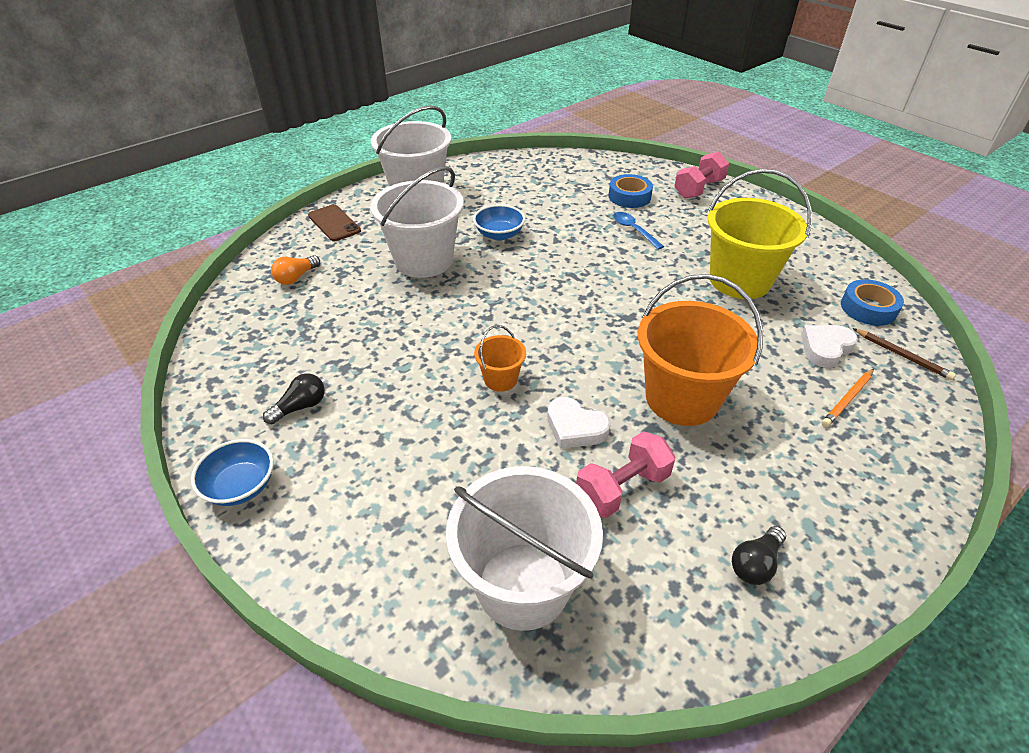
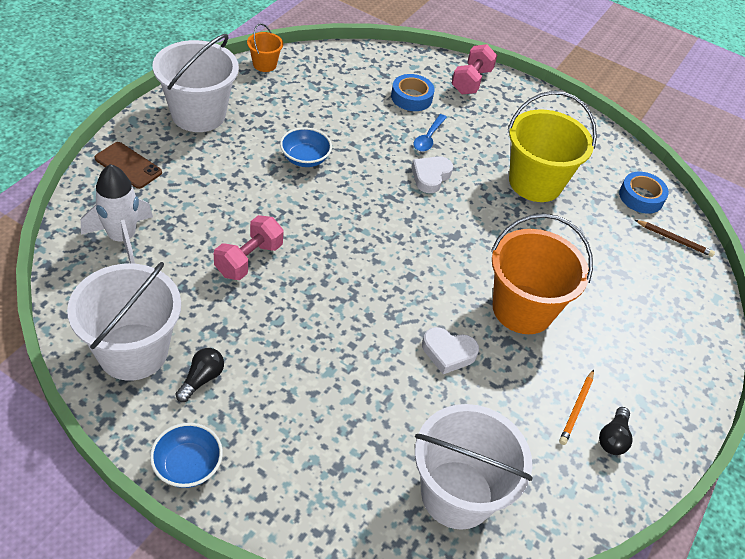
camera: 25 degrees left, 5 degrees up
(296, 277) = (122, 238): orange light bulb -> white rocket
(424, 260) = (244, 199): white bucket -> white bucket (133, 351)
(500, 379) = (369, 318): orange bucket -> orange bucket (264, 64)
(622, 488) = (502, 399): pink dumbbell -> pink dumbbell (249, 259)
(633, 230) = (428, 138): blue spoon -> blue spoon turned 105 degrees counterclockwise
(825, 348) = (618, 242): white heart -> white heart (430, 176)
(847, 399) = (644, 287): orange pencil -> orange pencil (576, 409)

